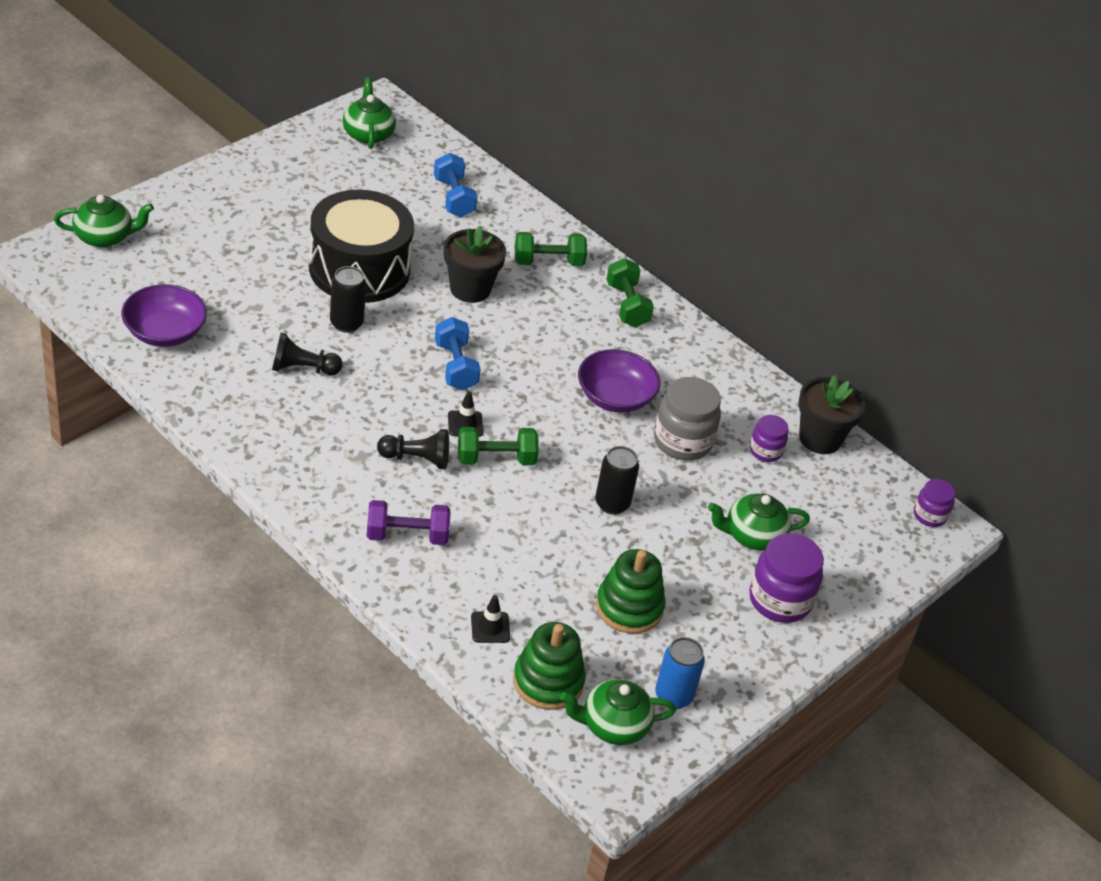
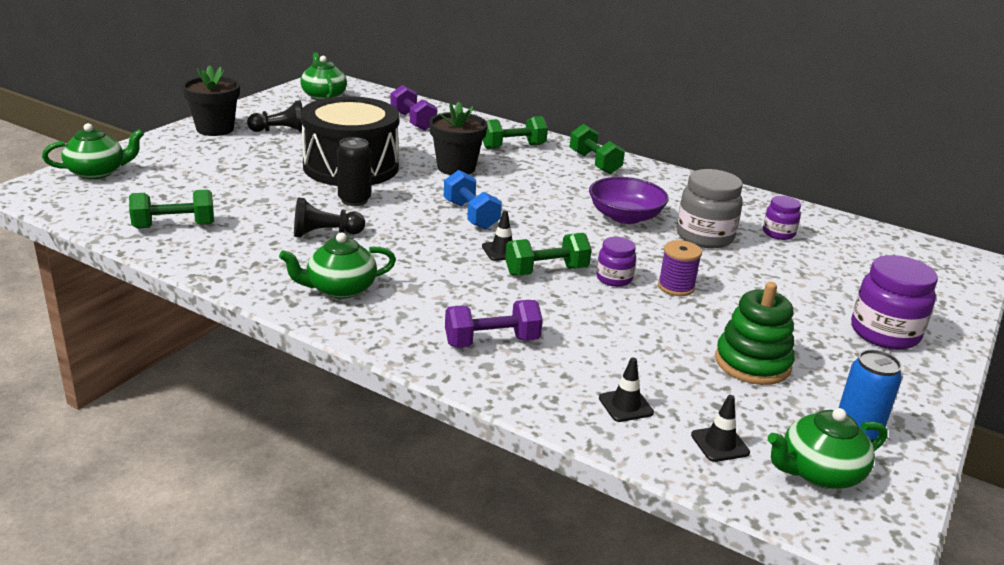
camera: 10 degrees left, 15 degrees down
(165, 332) = (174, 226): purple bowl -> green dumbbell
(416, 459) = (469, 282): black pawn -> black pawn (280, 131)
(453, 198) = (413, 121): blue dumbbell -> purple dumbbell
(548, 681) = (720, 444): green stacking toy -> black traffic cone
(612, 504) = (676, 287): black can -> purple spool
(753, 536) = (818, 290): green teapot -> green teapot (340, 289)
(820, 438) = (814, 220): black flower pot -> black flower pot (215, 129)
(929, 515) = (948, 255): purple jar -> purple jar (614, 279)

